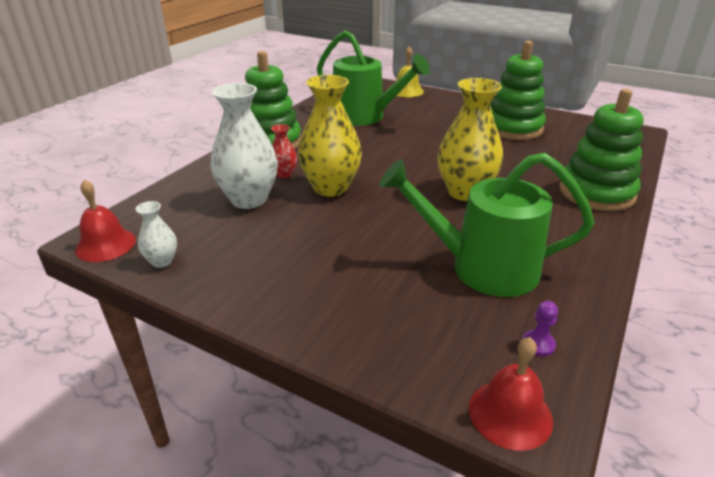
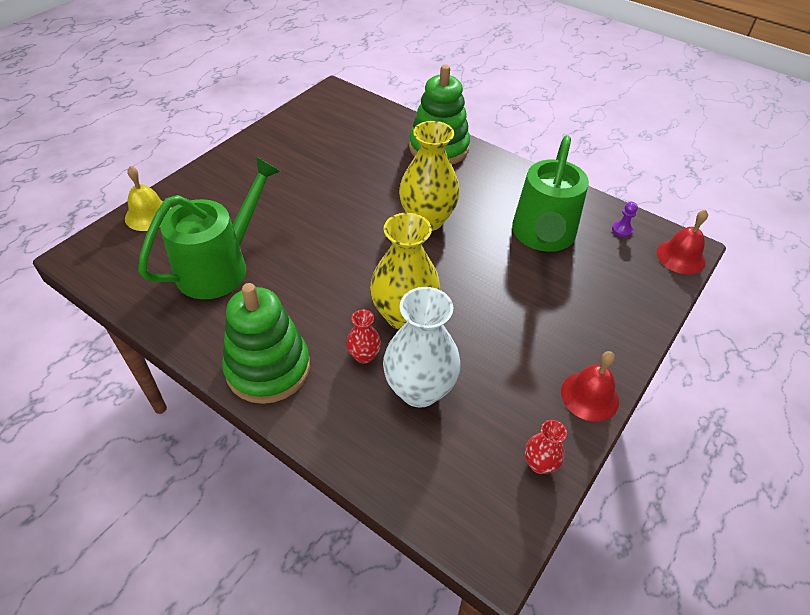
camera: 85 degrees left, 15 degrees up
(105, 245) = (508, 530): red bell -> red bell (589, 396)
(162, 261) = (539, 464): white vase -> red vase
(513, 128) = (299, 158): green stacking toy -> none

